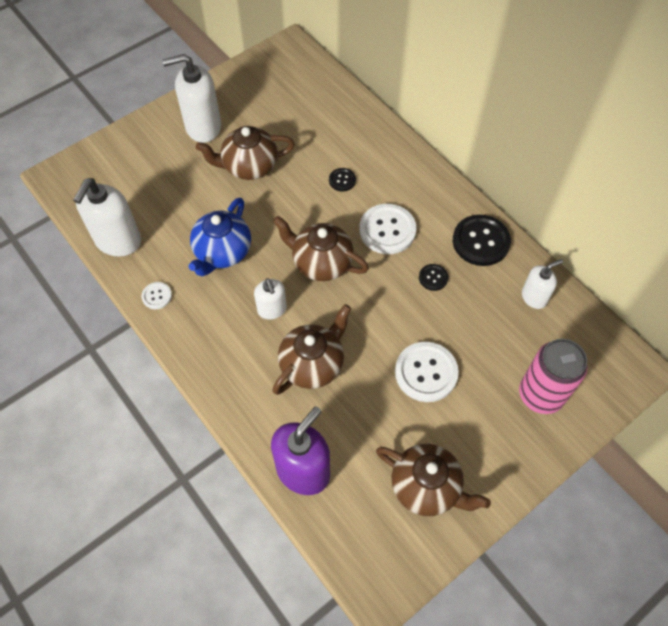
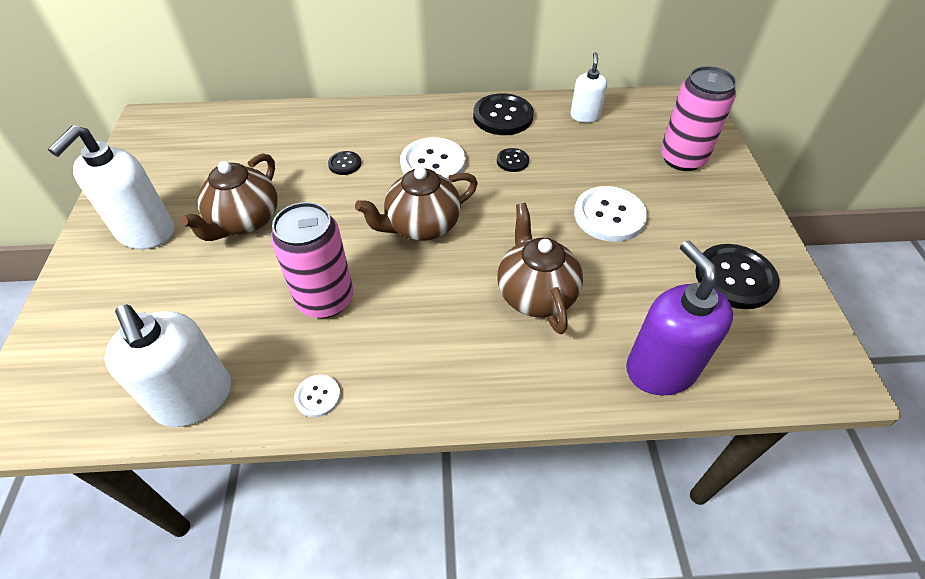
camera: 55 degrees left, 10 degrees down
(222, 252) = (325, 299): blue teapot -> pink can
(272, 309) = (440, 293): white soap dispenser -> none
(426, 487) = (735, 278): brown teapot -> black button

